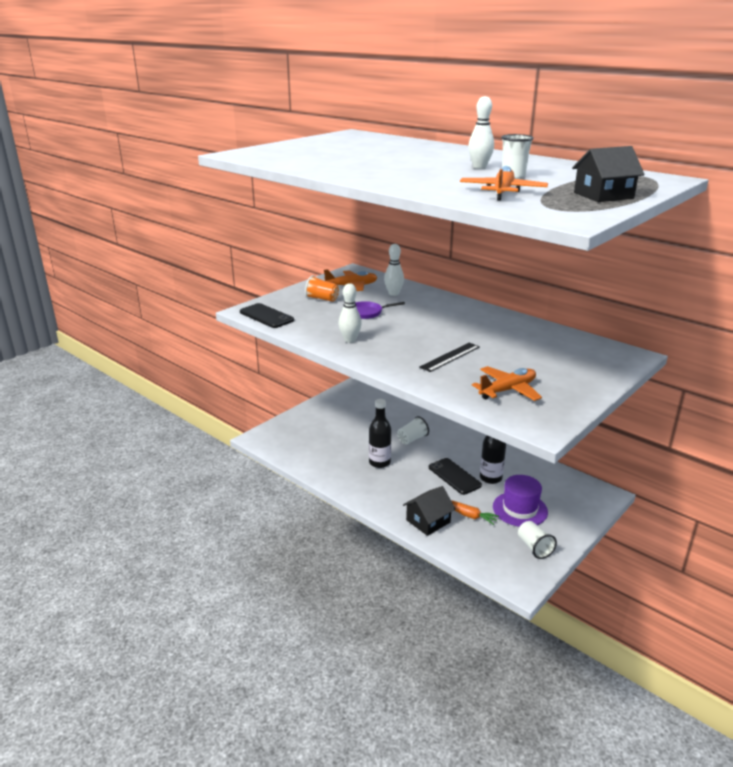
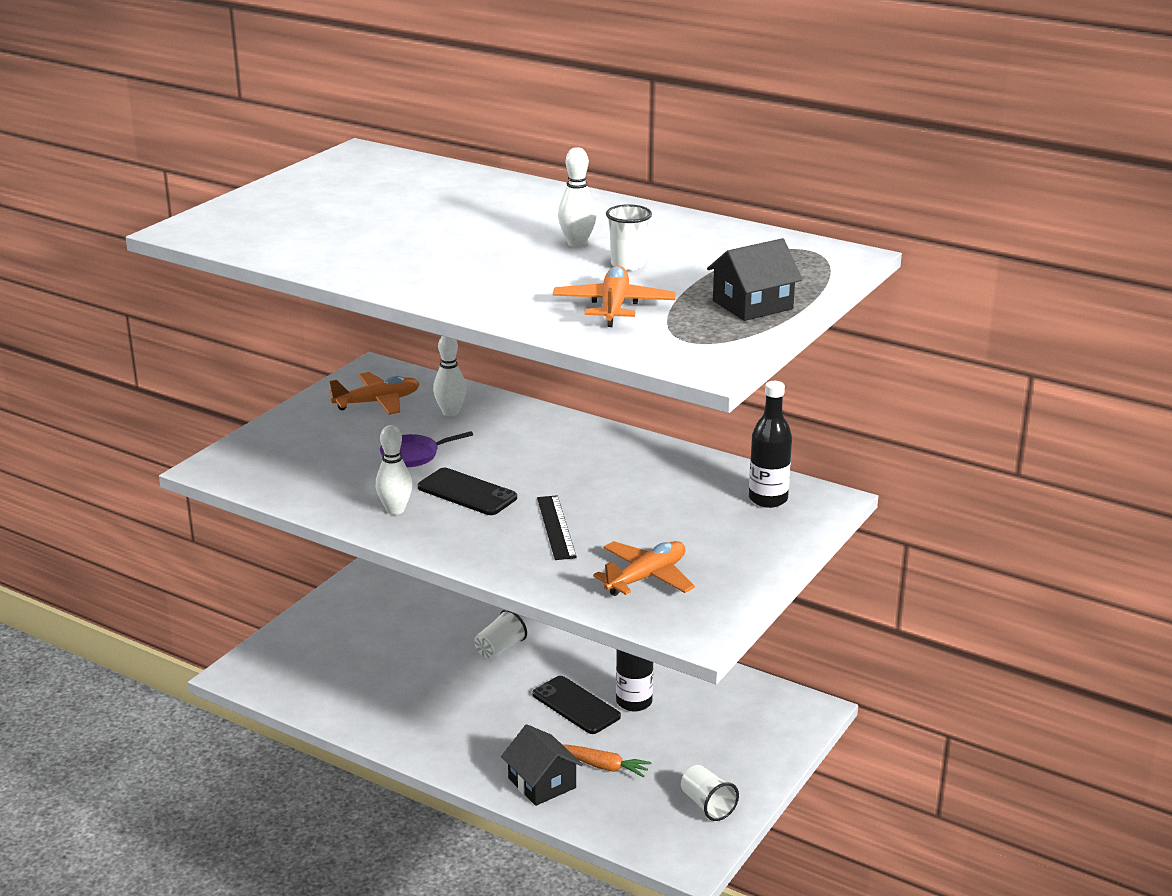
camera: 10 degrees left, 0 degrees up
(266, 316) = (248, 476): black phone -> black phone (467, 492)
(322, 299) = (333, 433): orange cup -> none
(379, 462) = (451, 695): black bottle -> black bottle (768, 499)
(428, 521) = (542, 783): black house -> black house turned 75 degrees counterclockwise
(450, 357) = (556, 527): black ruler -> black ruler turned 45 degrees counterclockwise
(520, 509) = (682, 748): purple hat -> none

